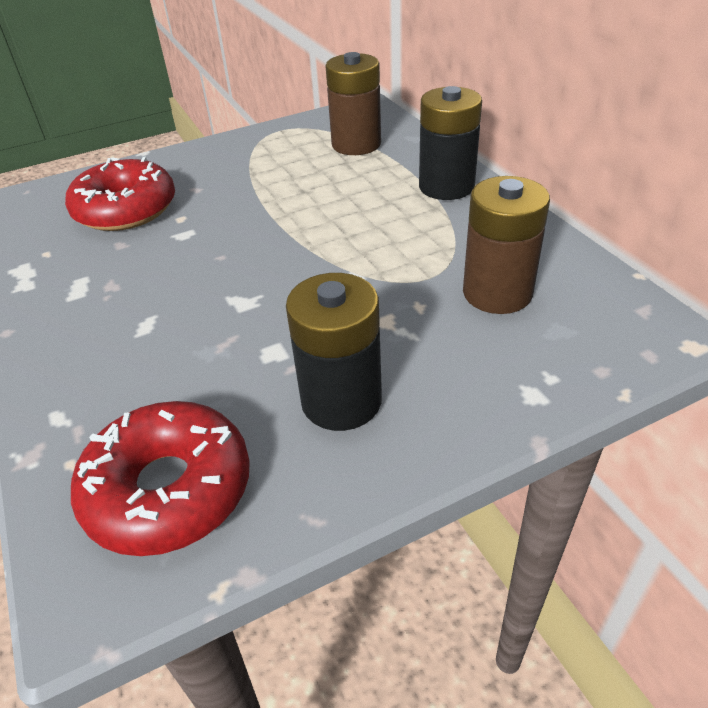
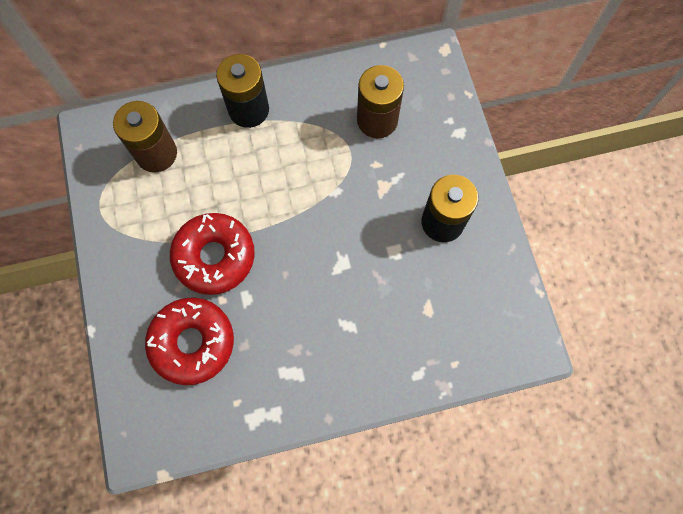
camera: 80 degrees left, 30 degrees up
(168, 489) = (482, 312): red donut -> red donut (214, 257)

